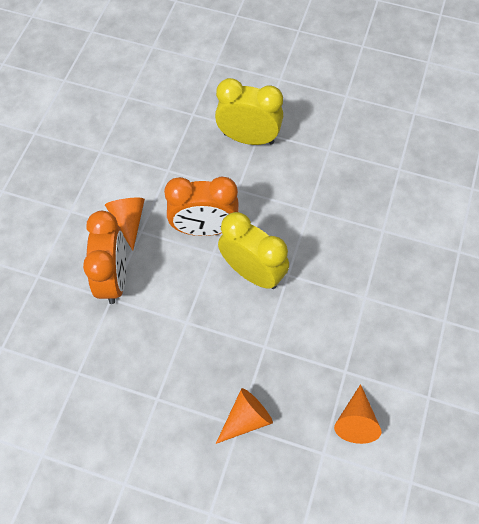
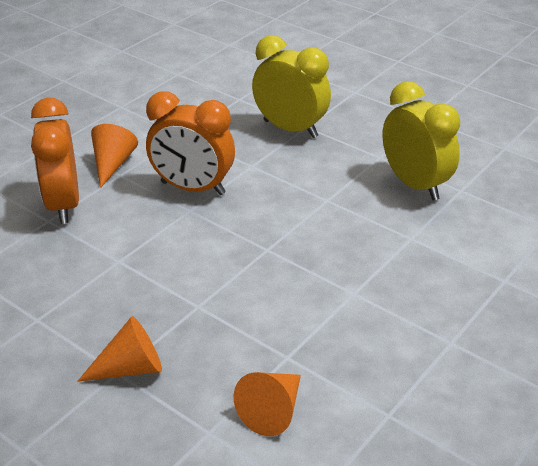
camera: 20 degrees right, 25 degrees down
(114, 278) = (63, 205): orange clock -> orange clock turned 150 degrees clockwise
(252, 272) = (225, 237): yellow clock -> yellow clock (415, 184)

